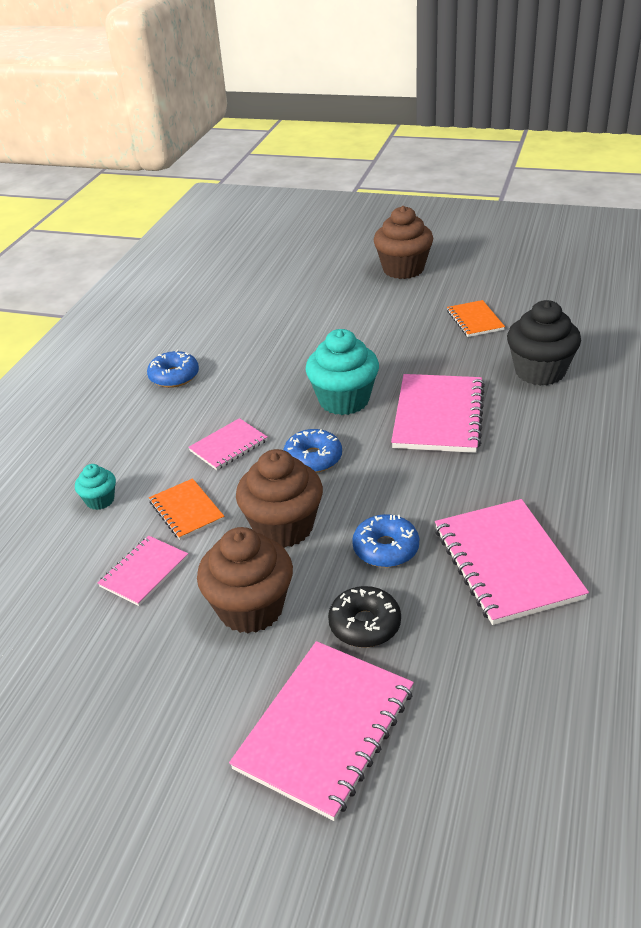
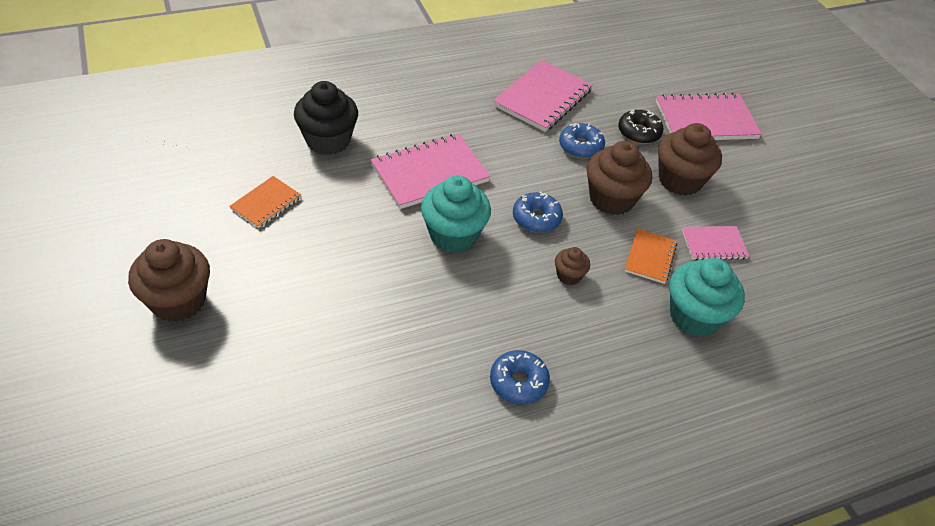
camera: 135 degrees left, 10 degrees up
(100, 500) = (694, 316): turquoise cupcake -> turquoise cupcake, size x1.99
(229, 446) = (569, 275): pink notebook -> brown cupcake

